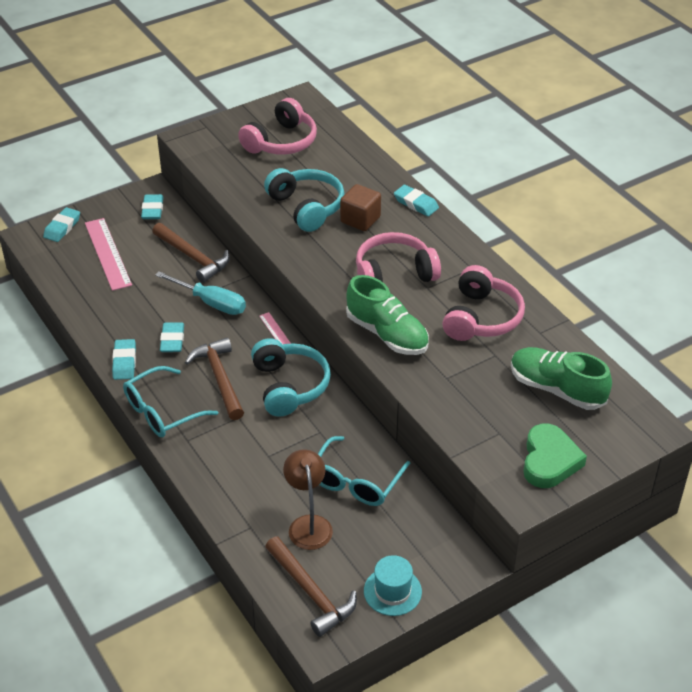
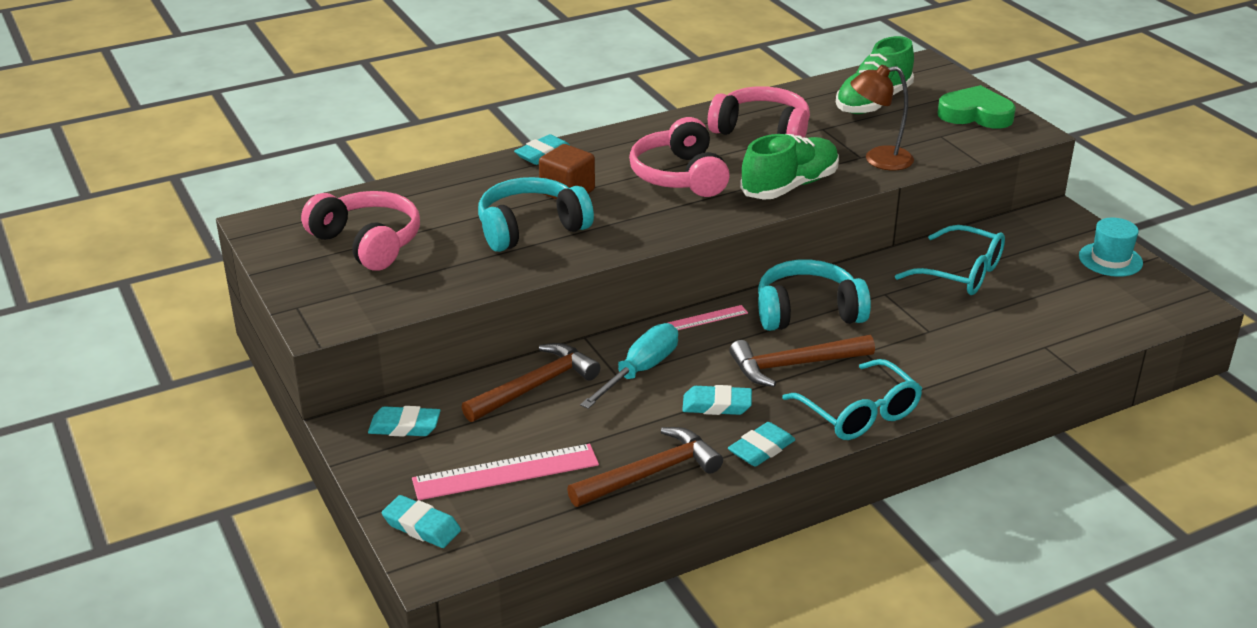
camera: 85 degrees left, 10 degrees down
(124, 362) = (761, 449): turquoise eraser -> turquoise eraser turned 45 degrees counterclockwise
(308, 524) = (1032, 306): brown lamp -> brown lamp (878, 160)
(311, 592) = (1128, 308): brown hammer -> brown hammer (650, 473)

